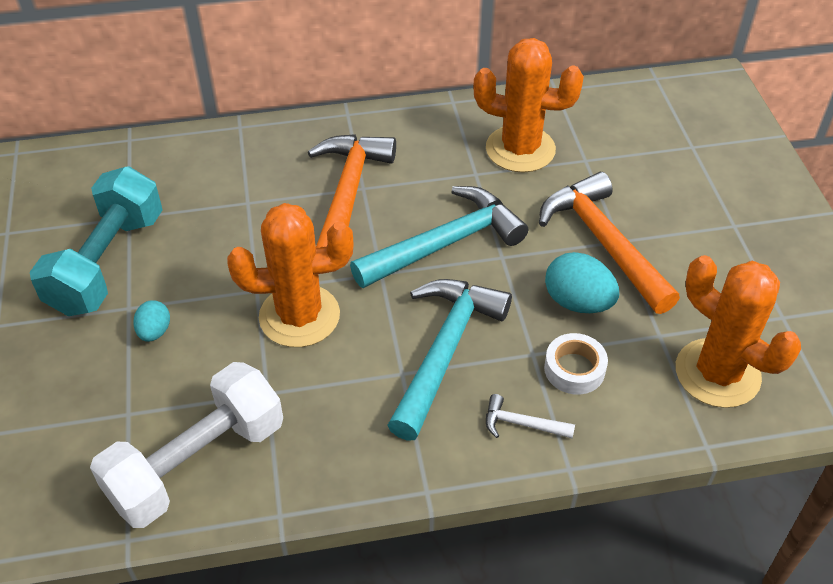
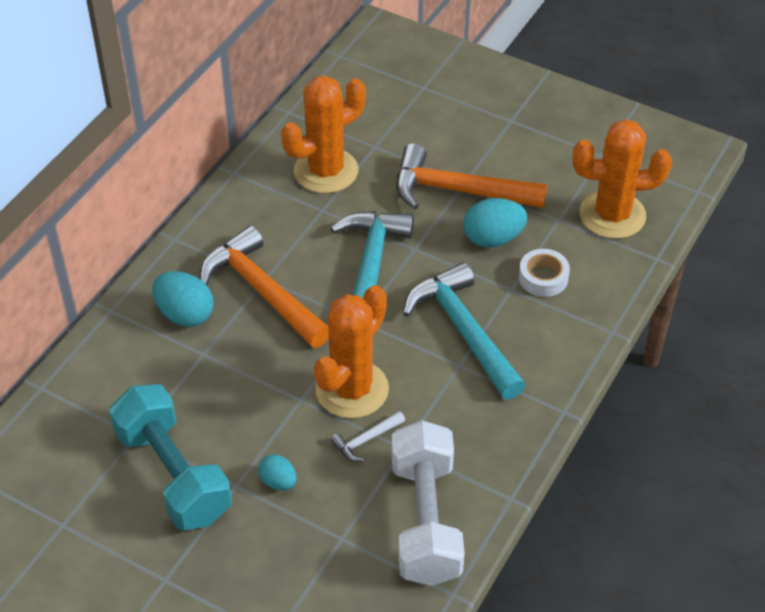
camera: 50 degrees left, 0 degrees up
(277, 167) = (185, 314): none -> turquoise egg
(521, 424) = (559, 332): white hammer -> white hammer (366, 440)

